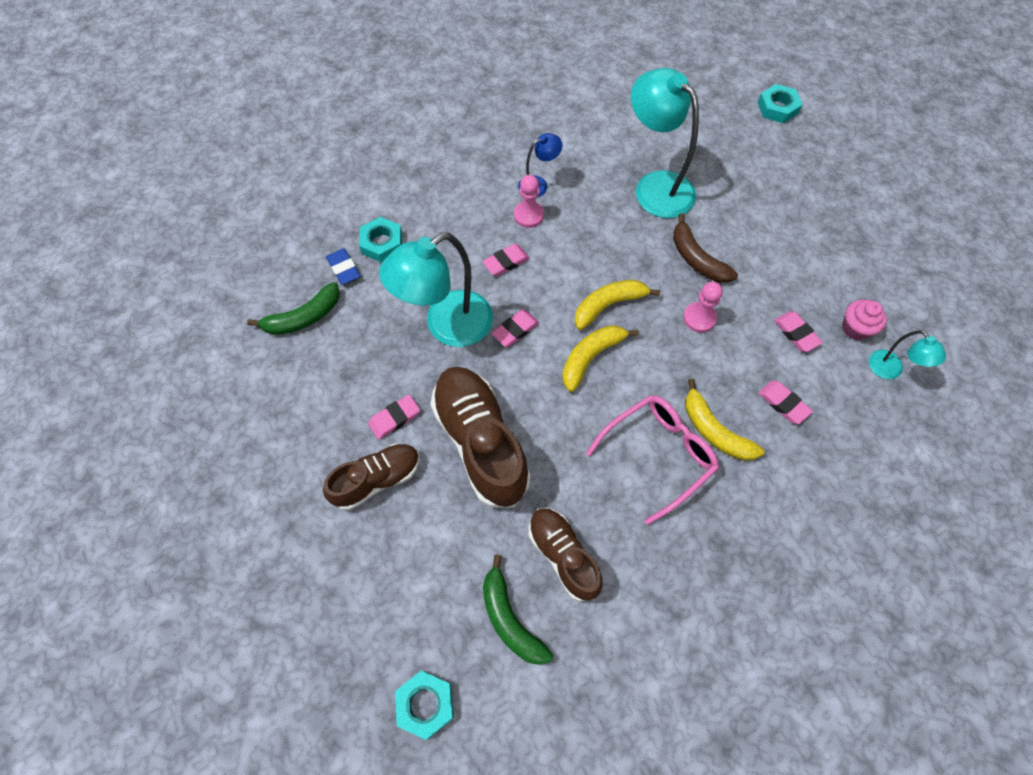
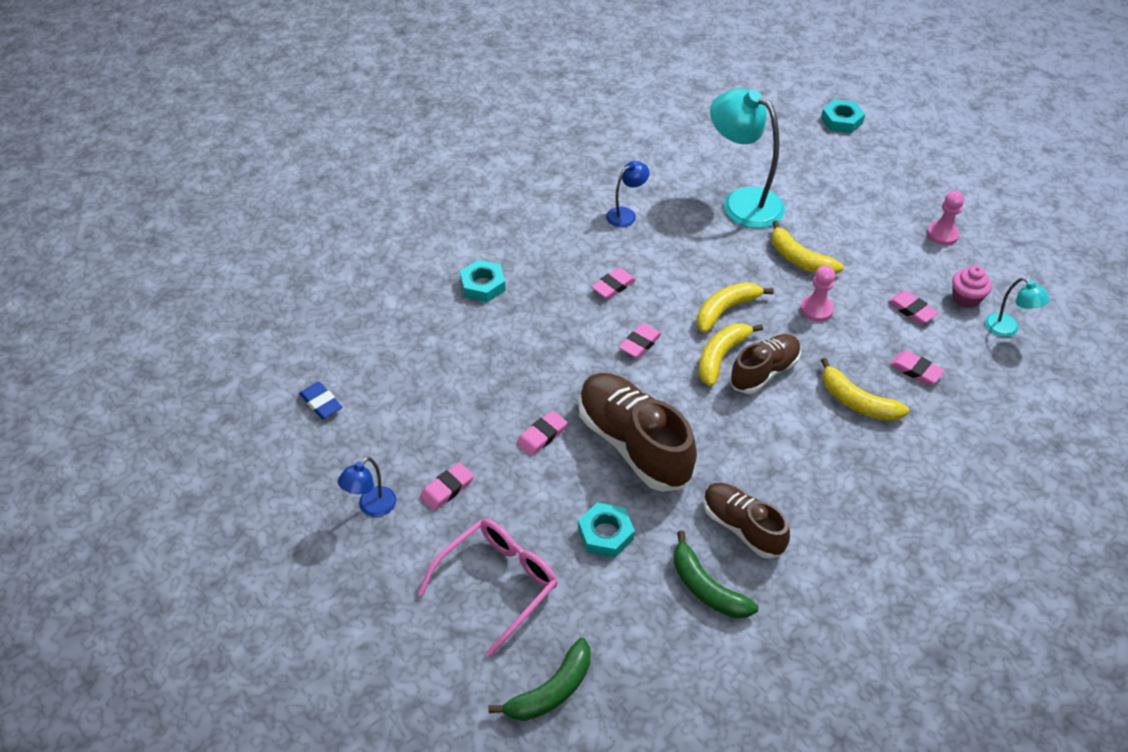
camera: 10 degrees left, 15 degrees down
(215, 471) = (372, 507): none -> blue lamp
(290, 462) = (447, 489): none -> pink eraser
(303, 317) = (422, 361): green banana -> green banana (551, 691)
(344, 268) = (450, 312): blue eraser -> blue eraser (321, 403)
(377, 479) = (540, 490): brown shoe -> brown shoe (764, 372)
(425, 704) = (645, 672): turquoise nut -> turquoise nut (605, 534)
(447, 326) = (570, 349): turquoise lamp -> none
(528, 215) = (624, 242): pink pawn -> pink pawn (942, 234)
(658, 455) = (809, 430): pink glasses -> pink glasses (498, 584)
(696, 259) = (799, 259): brown banana -> yellow banana

